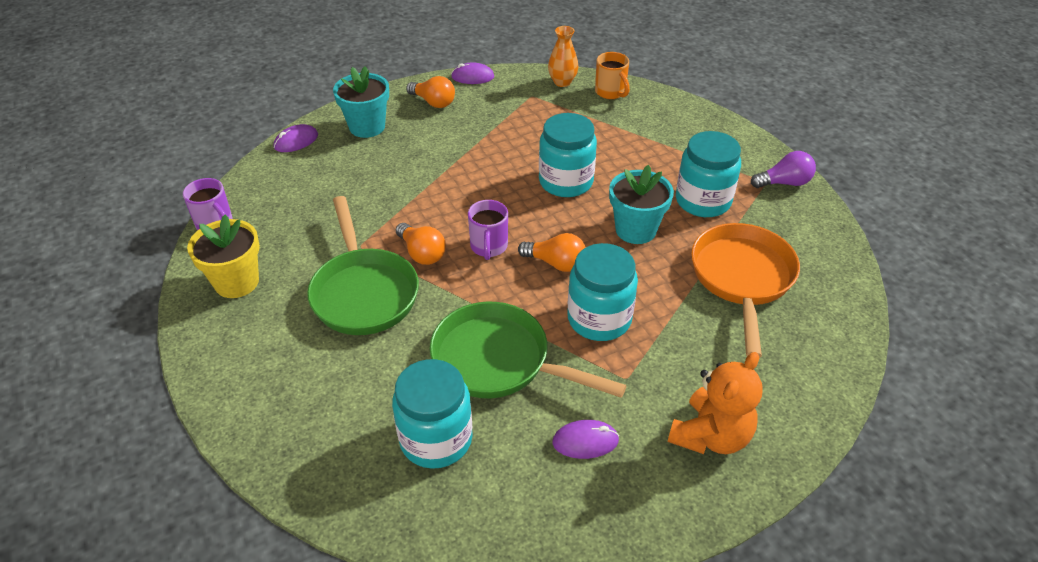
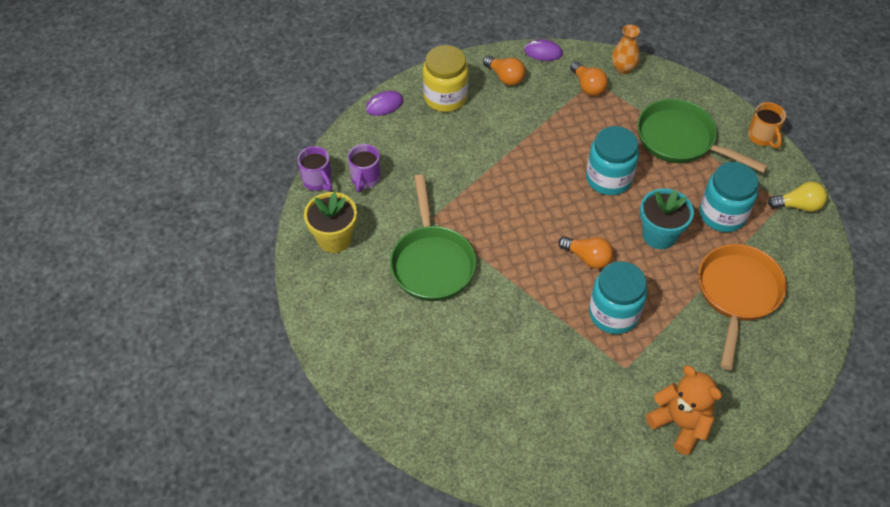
camera: 10 degrees right, 10 degrees up
(367, 127) = (445, 97): turquoise flower pot -> yellow jar
(422, 253) = (480, 233): orange light bulb -> orange light bulb (588, 86)
(436, 439) = (476, 394): turquoise jar -> none
(488, 247) = (535, 234): purple mug -> purple mug (365, 179)
(499, 361) = (530, 338): green pan -> green pan (681, 140)
(585, 441) = (585, 413): purple mouse -> none
(611, 92) = (665, 86): orange mug -> orange mug (762, 137)
(710, 436) = (680, 424): orange teddy bear -> orange teddy bear turned 90 degrees counterclockwise
(784, 183) = (798, 205): purple light bulb -> yellow light bulb

